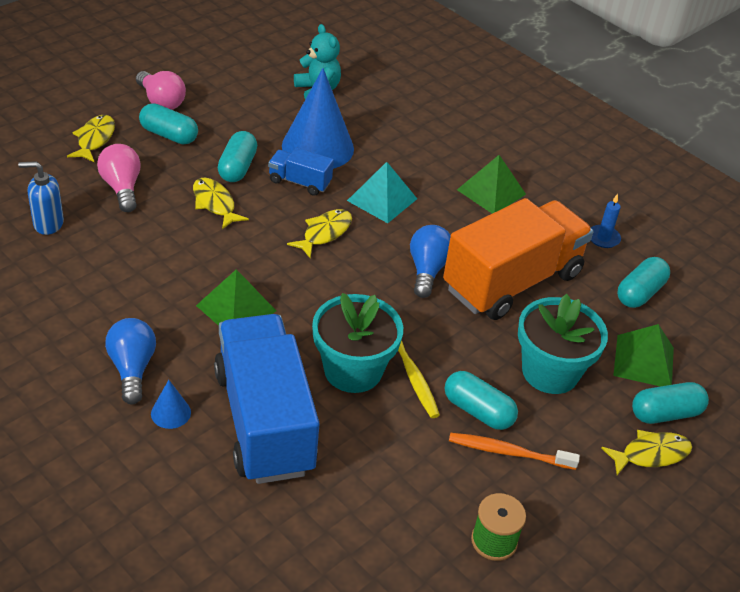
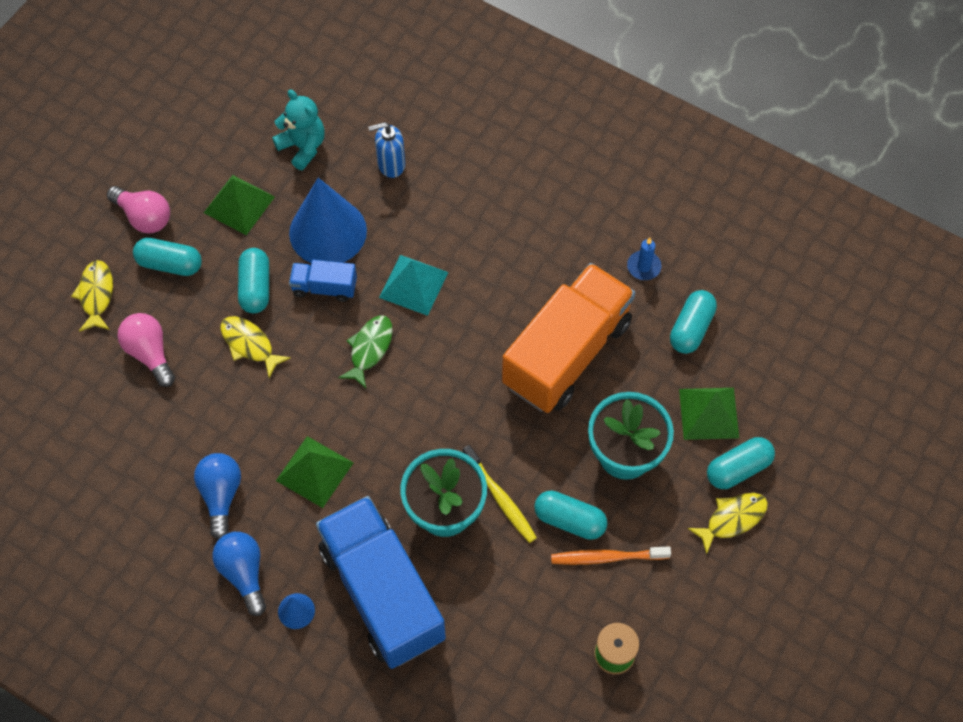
camera: 10 degrees left, 20 degrees up
(48, 224) = (96, 424): blue soap dispenser -> blue soap dispenser (391, 164)
(324, 233) = (369, 349): yellow fish -> green fish
(427, 270) = (482, 365): blue light bulb -> blue light bulb (221, 495)
(491, 192) = (520, 238): green pyramid -> green pyramid (239, 204)

